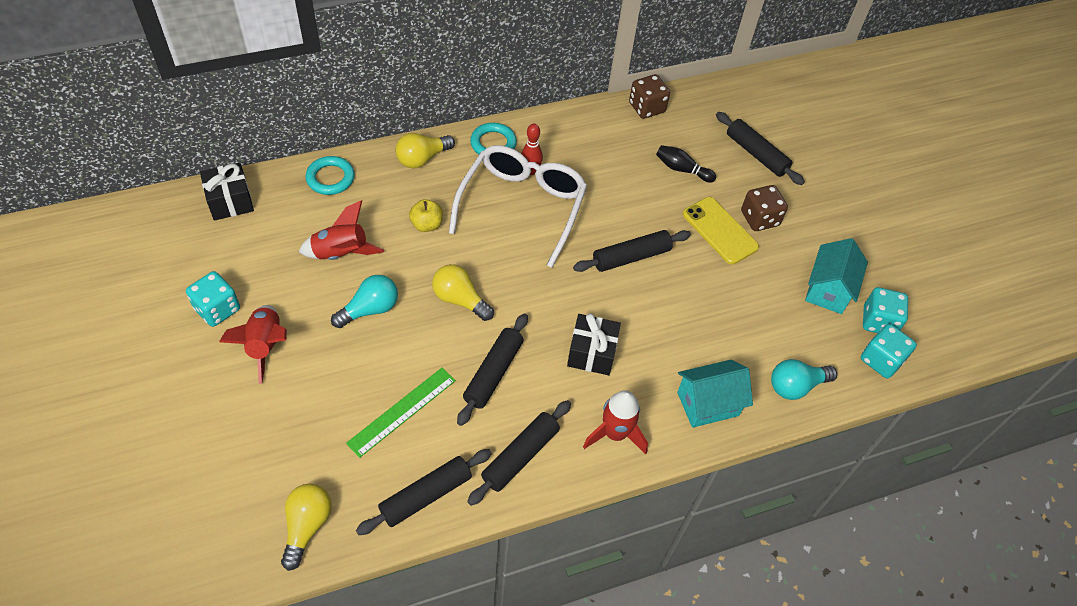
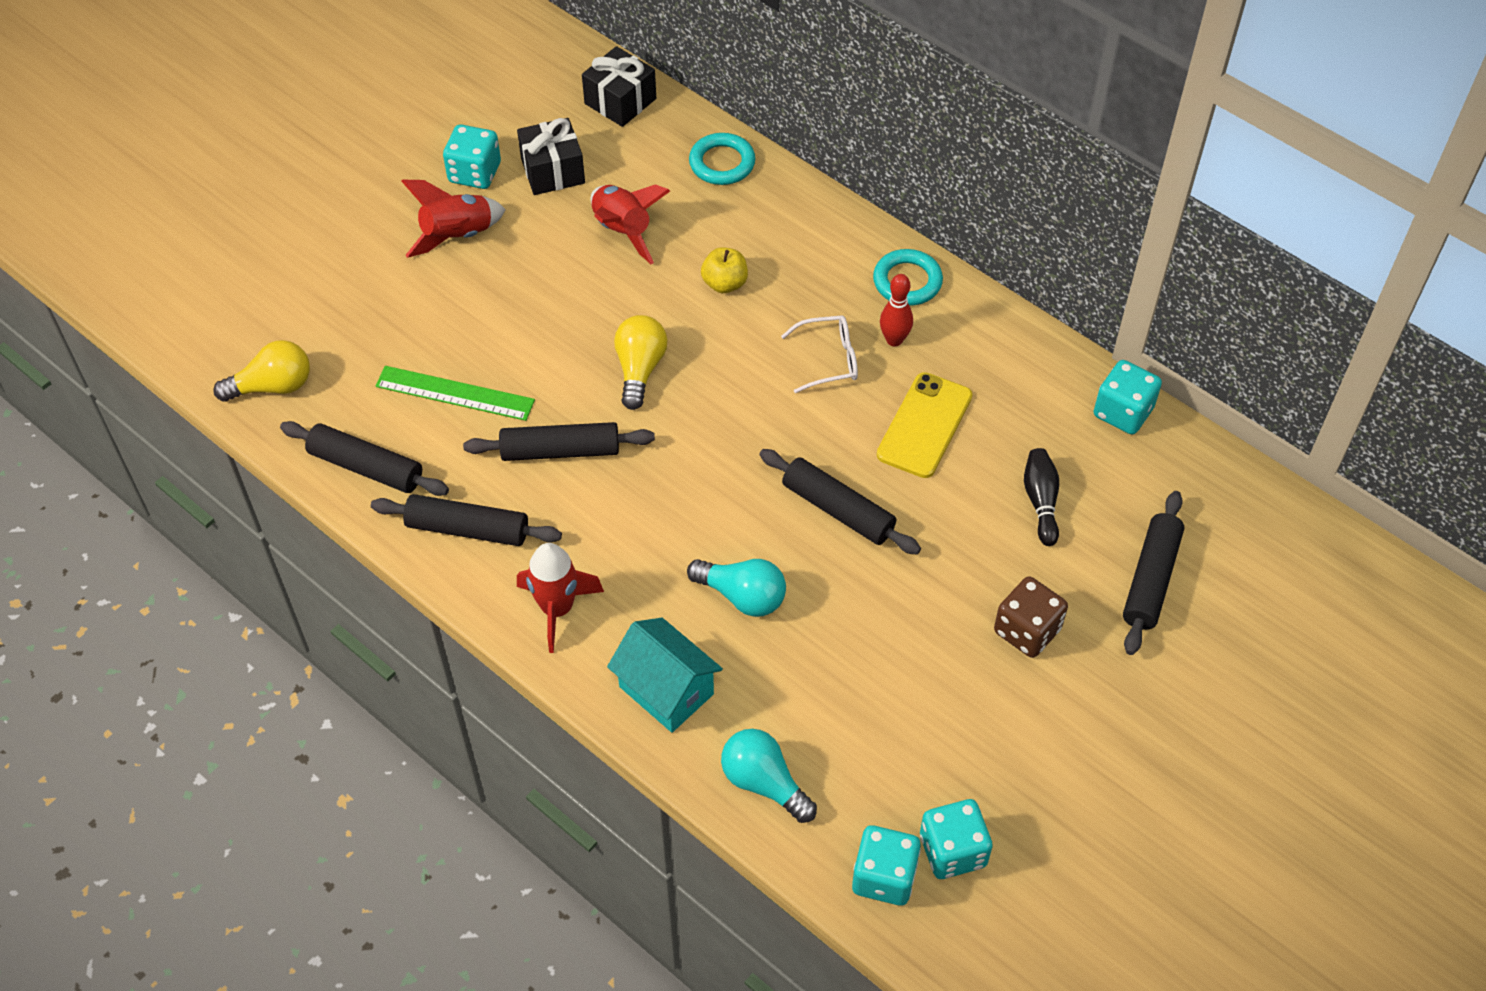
camera: 65 degrees right, 0 degrees up
(370, 309) = (566, 296): turquoise light bulb -> turquoise light bulb (742, 596)
(422, 158) = (822, 227): yellow light bulb -> none
(522, 206) = (829, 359): white glasses -> white glasses, size x0.46
(592, 353) = (657, 534): black gift -> black gift (553, 171)
(646, 108) = (1123, 412): brown dice -> turquoise dice
(720, 230) = (965, 591): yellow phone -> yellow phone (925, 425)
(828, 290) = (962, 765): turquoise house -> none

